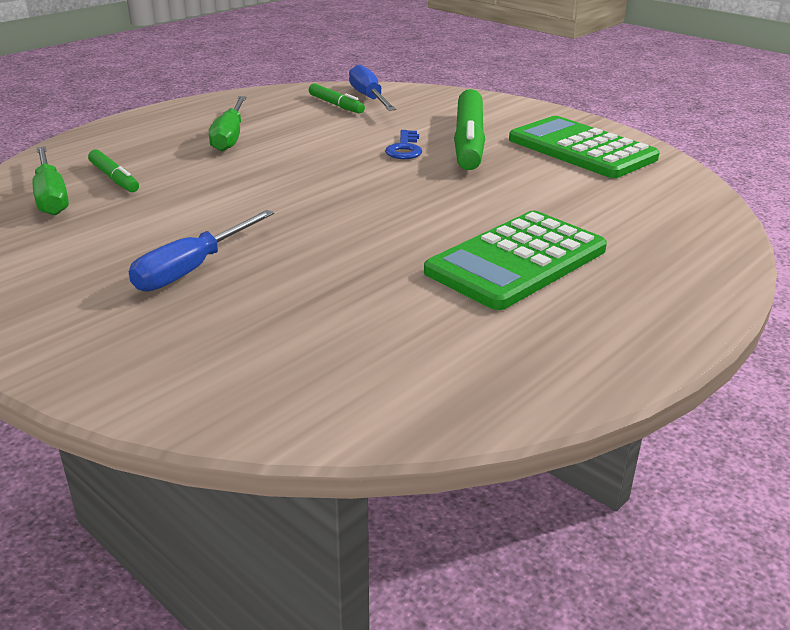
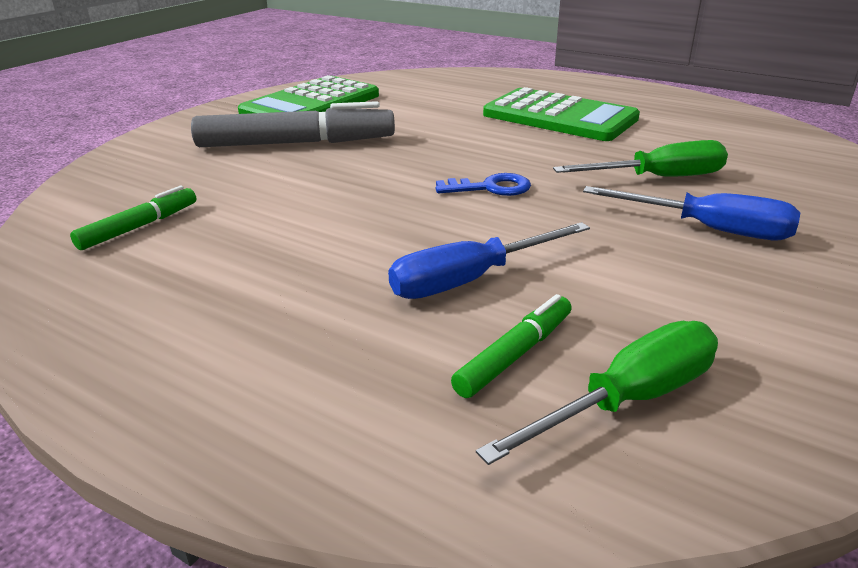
camera: 100 degrees left, 0 degrees up
(230, 137) = (295, 288): green screwdriver -> green screwdriver (658, 178)
(369, 98) = (110, 208): blue screwdriver -> blue screwdriver (470, 280)
(404, 149) = (325, 169): blue key -> blue key (491, 188)
(469, 141) = (296, 143): green marker -> grey marker

